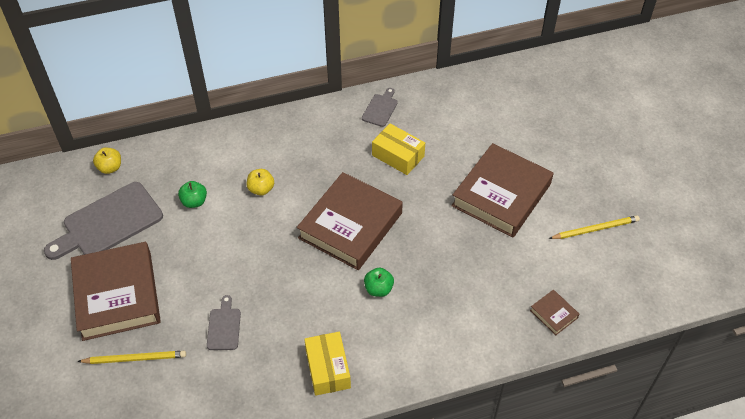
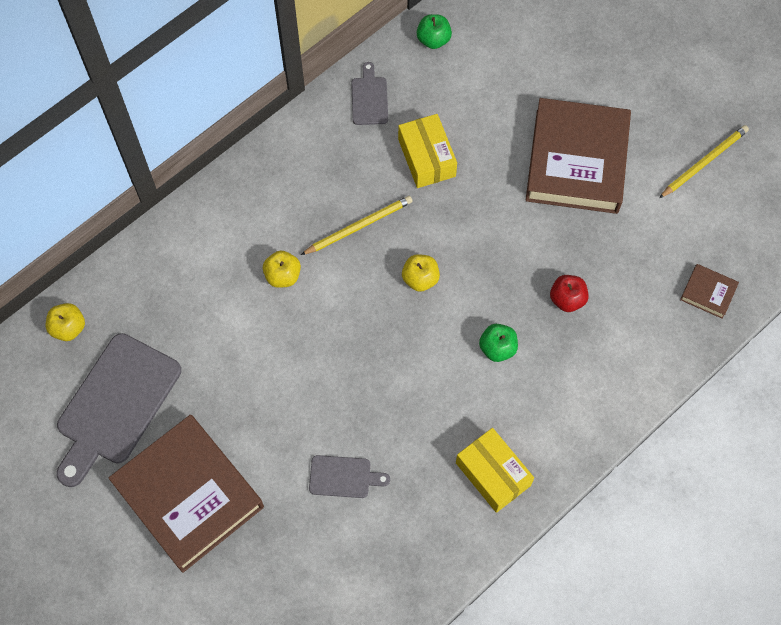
camera: 25 degrees left, 15 degrees up
(135, 358) = (261, 565): yellow pencil -> yellow pencil (359, 226)
(194, 202) = (208, 329): green apple -> green apple (433, 40)
(224, 327) = (343, 477): grey cutting board -> grey cutting board turned 120 degrees clockwise
(350, 225) = (420, 279): brown book -> yellow apple
(398, 156) = (426, 158): yellow box -> yellow box turned 60 degrees clockwise
(446, 277) = (567, 299): none -> red apple

